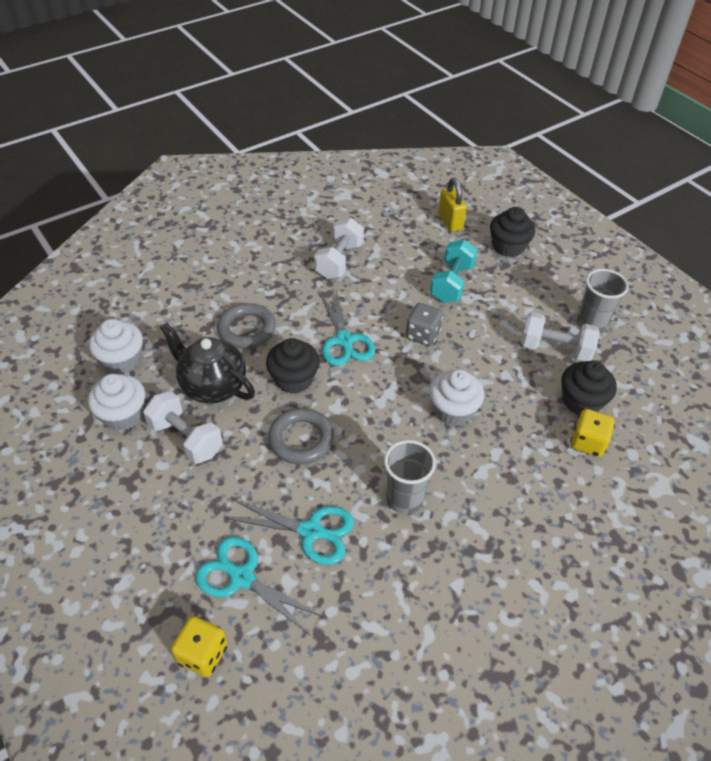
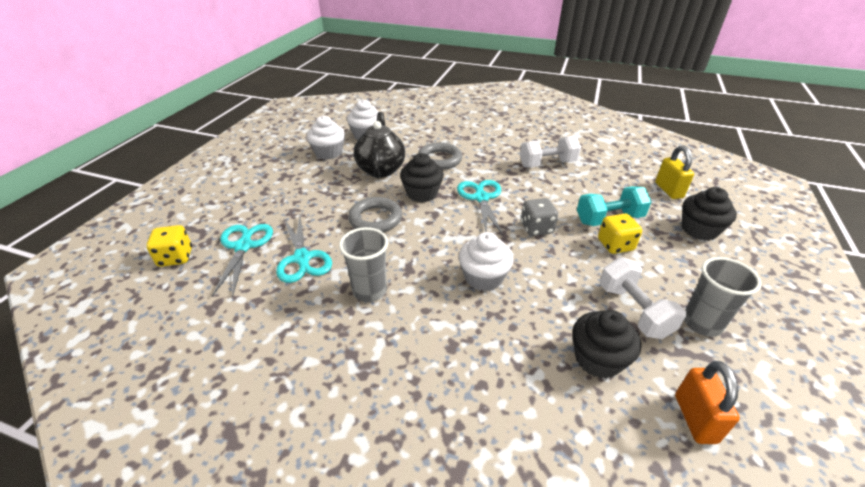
camera: 55 degrees right, 10 degrees down
(186, 438) = (332, 178): white dumbbell -> none
(344, 341) = (481, 198): turquoise scissors -> turquoise scissors turned 135 degrees clockwise
(450, 222) = (668, 190): yellow padlock -> yellow padlock turned 45 degrees counterclockwise
(587, 443) = (553, 387): yellow dice -> yellow dice (615, 245)
(654, 390) = (695, 418): none -> orange padlock

